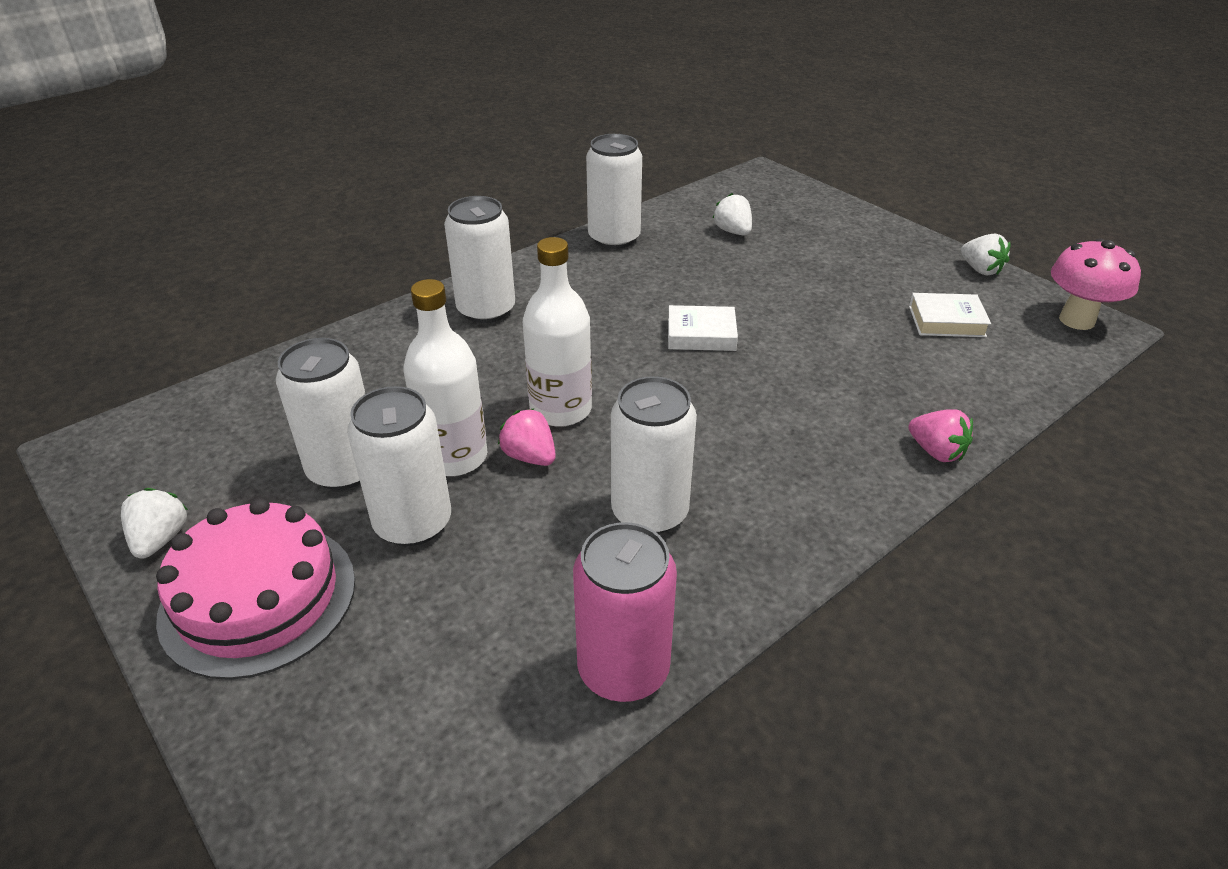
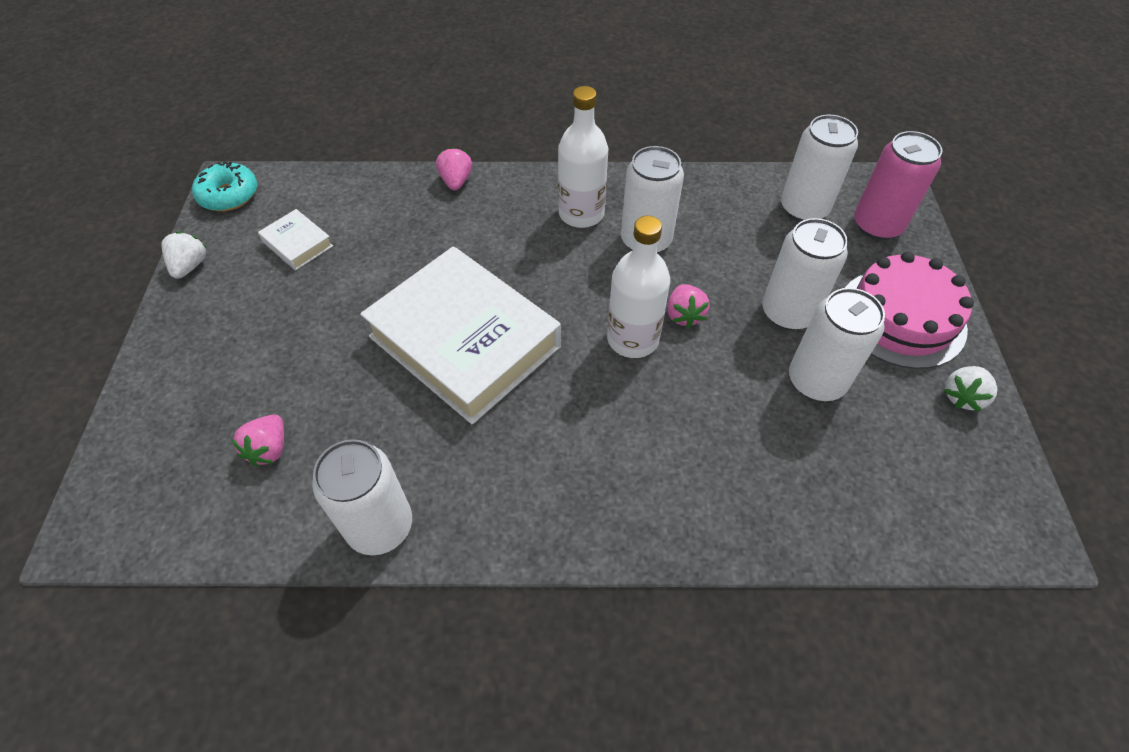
camera: 140 degrees left, 15 degrees up
(454, 457) = (734, 345): white bottle -> white bottle (581, 214)
(486, 310) = (600, 494): white can -> white can (804, 208)
(623, 669) = (728, 185): pink can -> pink can (877, 225)
(701, 334) = (464, 342): white book -> white book, size x2.43
(733, 232) = (269, 449): white strawberry -> pink strawberry
(1077, 320) = (229, 195): pink mushroom -> turquoise donut

